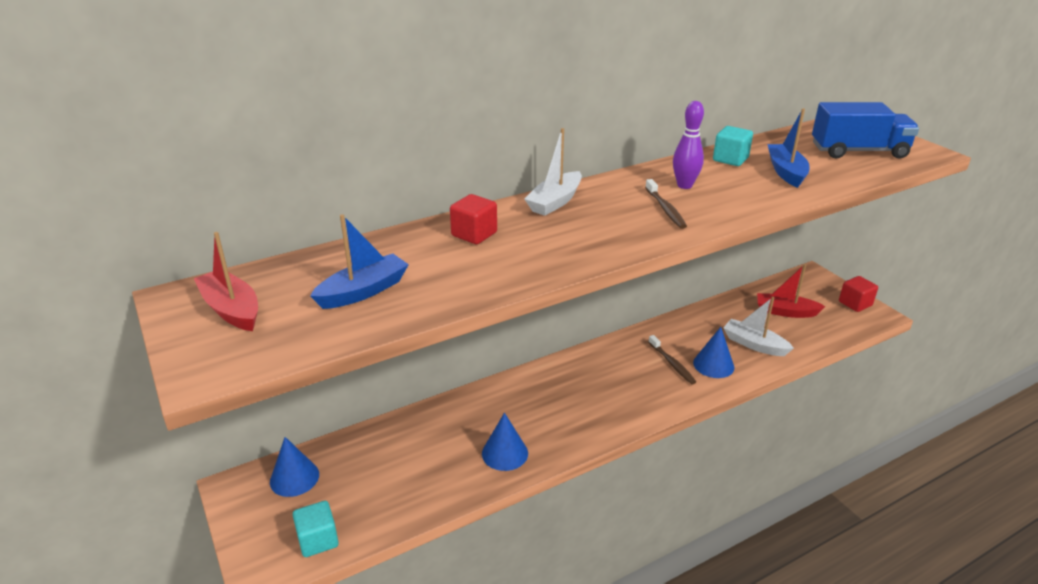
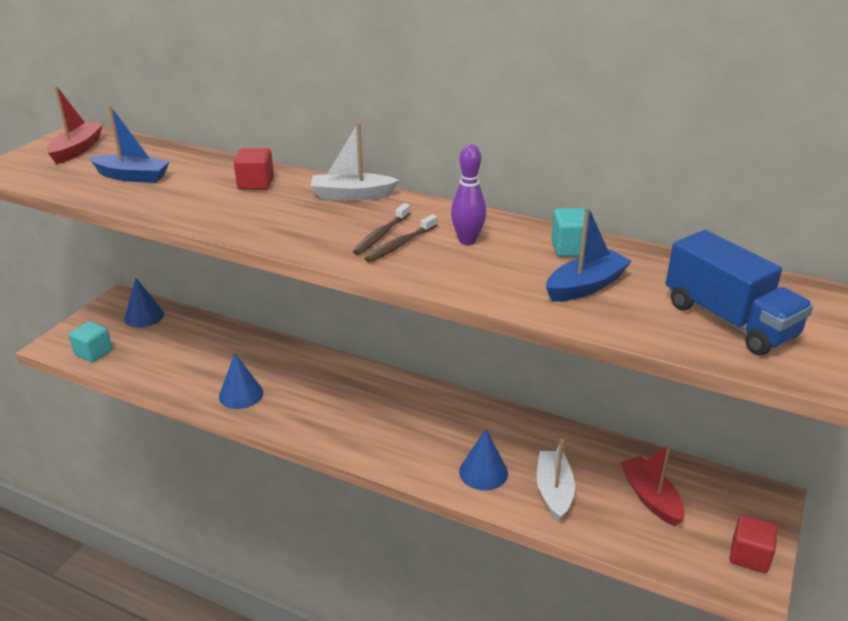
camera: 55 degrees right, 0 degrees up
(672, 364) = (455, 443): brown toothbrush -> brown toothbrush (381, 235)

